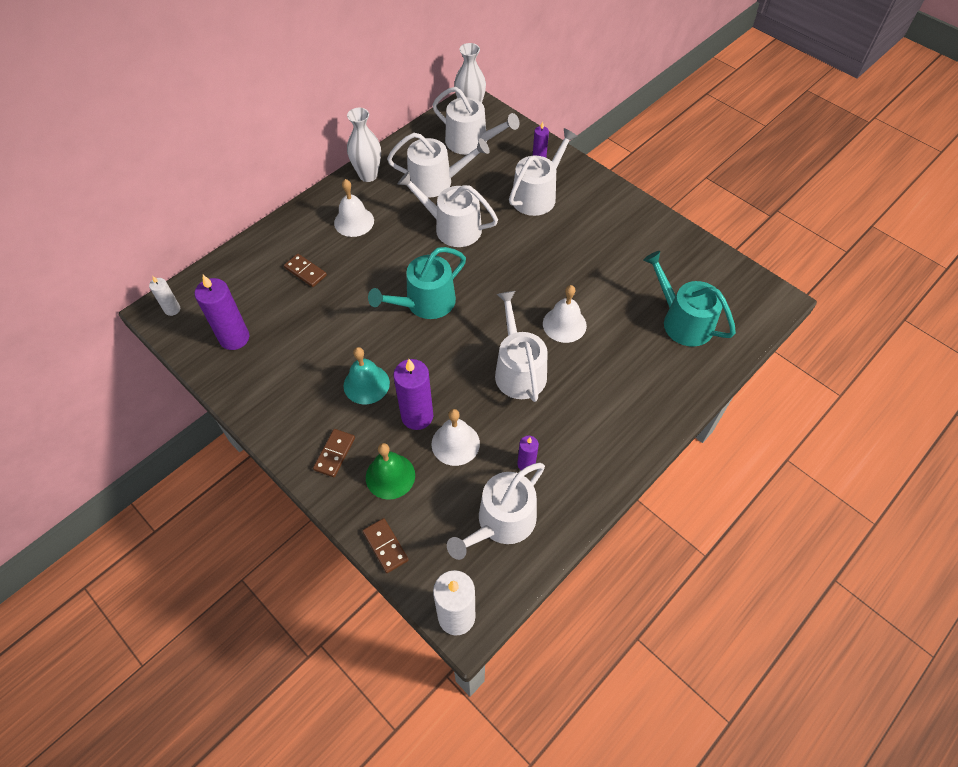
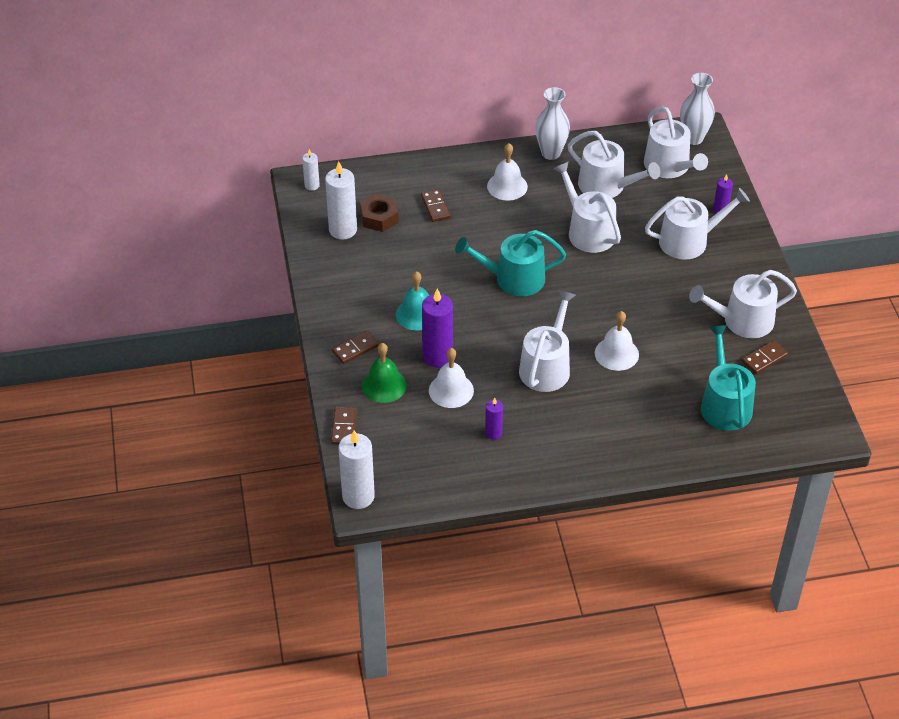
camera: 35 degrees right, 10 degrees down
(234, 338) = (343, 230): purple candle -> white candle
(260, 308) = (379, 217): none -> brown nut
(501, 522) = (440, 459): white watering can -> white watering can (742, 321)
(676, 264) = (764, 359): none -> brown domino

